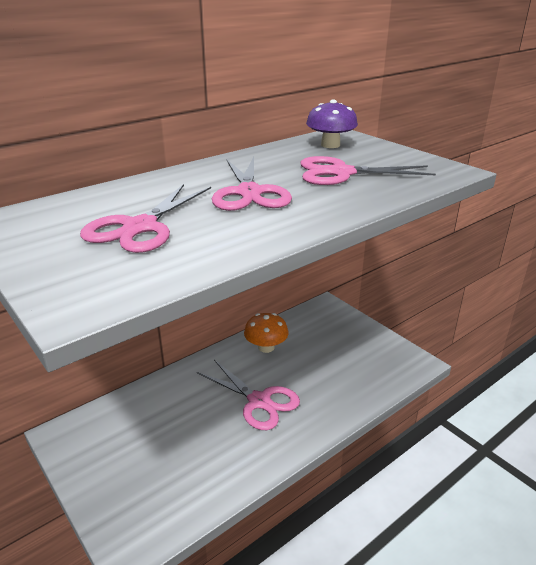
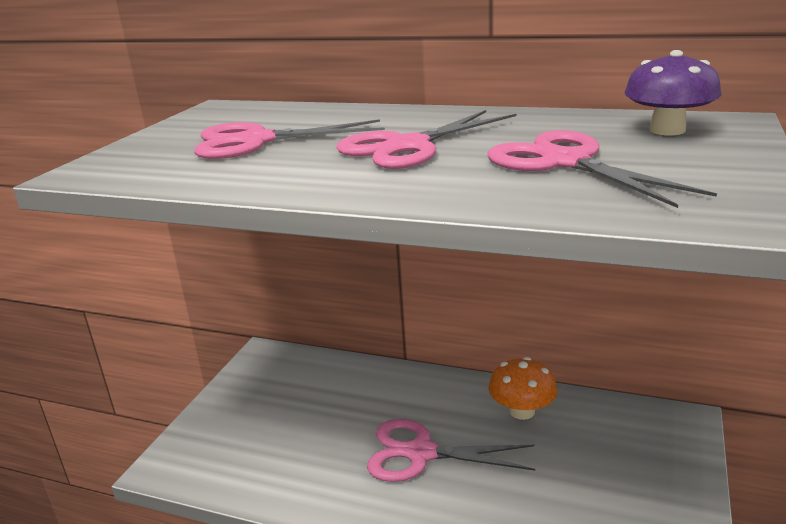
camera: 60 degrees right, 5 degrees down
(259, 401) = (421, 453): pink scissors -> pink scissors turned 90 degrees clockwise

